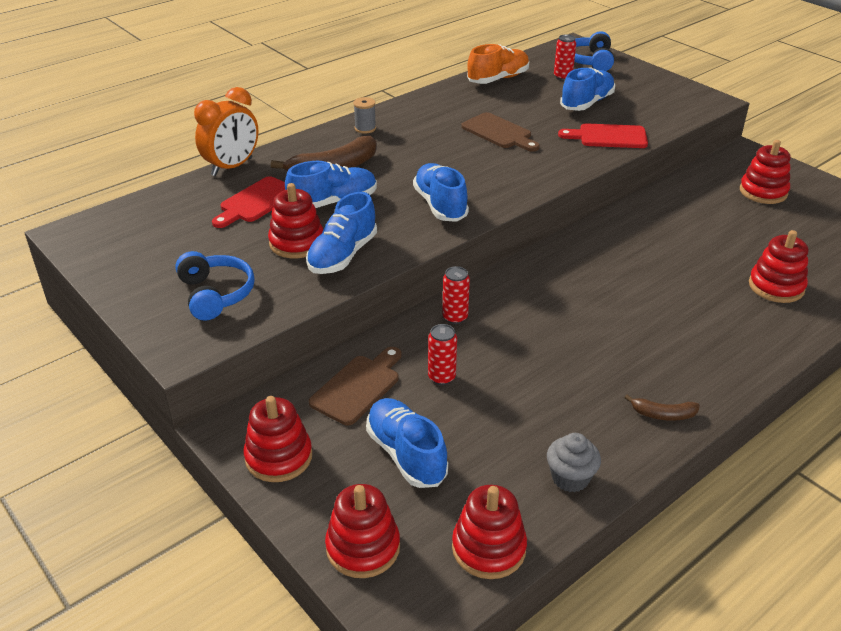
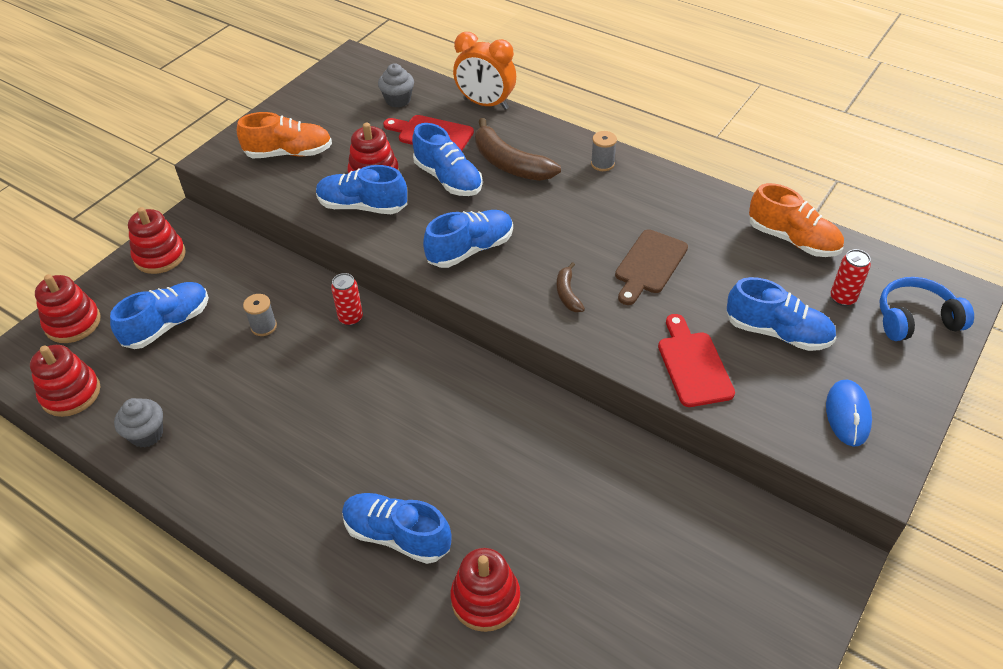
camera: 75 degrees right, 10 degrees up
(180, 213) = (398, 100): none -> grey cupcake
(216, 294) = (289, 153): blue headphones -> orange shoe
(358, 387) = (243, 278): brown cutting board -> none
(441, 377) = (263, 326): red can -> grey spool
(663, 414) = (235, 496): brown banana -> brown banana (567, 294)
(664, 98) = (847, 414): none -> blue mouse
(716, 321) = (397, 535): none -> blue shoe
(763, 192) = (722, 583): red stacking toy -> none

